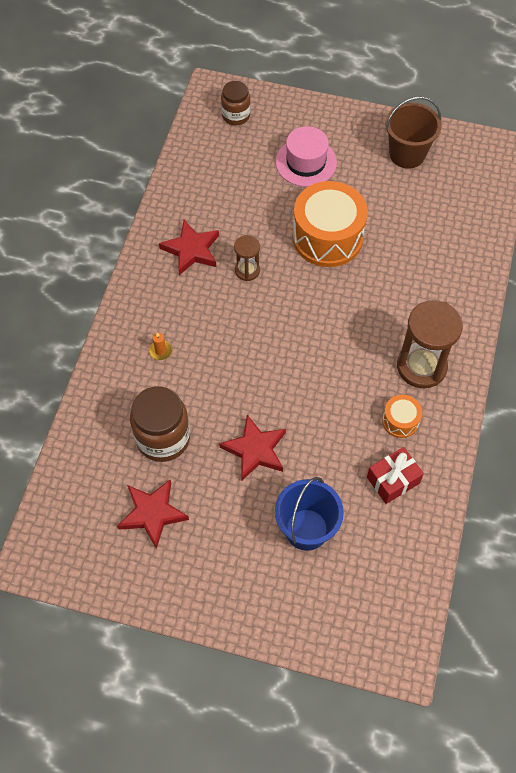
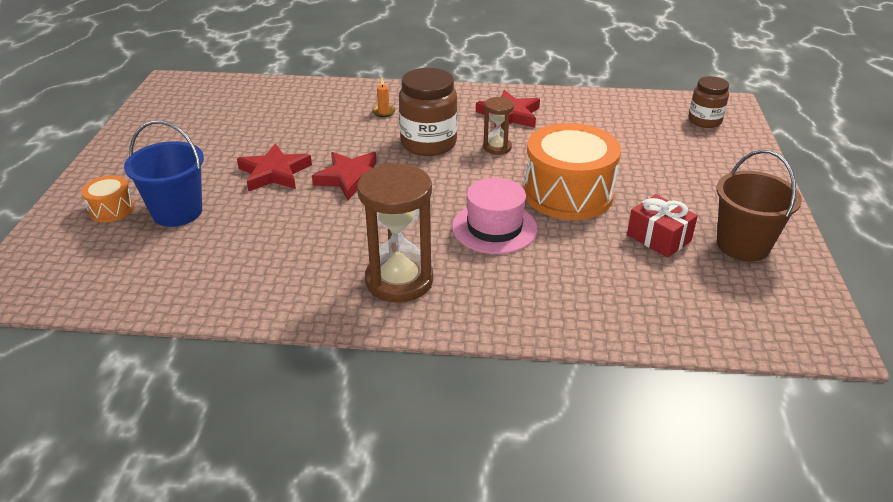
camera: 80 degrees right, 25 degrees down
(152, 514) = (207, 127): red star -> red star (351, 178)
(163, 438) = (287, 123): brown jar -> brown jar (428, 143)
(306, 162) = (671, 170): pink hat -> pink hat (494, 228)
(393, 480) = (233, 268): red gift -> red gift (658, 238)
(400, 421) = (316, 268): orange drum -> orange drum (111, 209)

